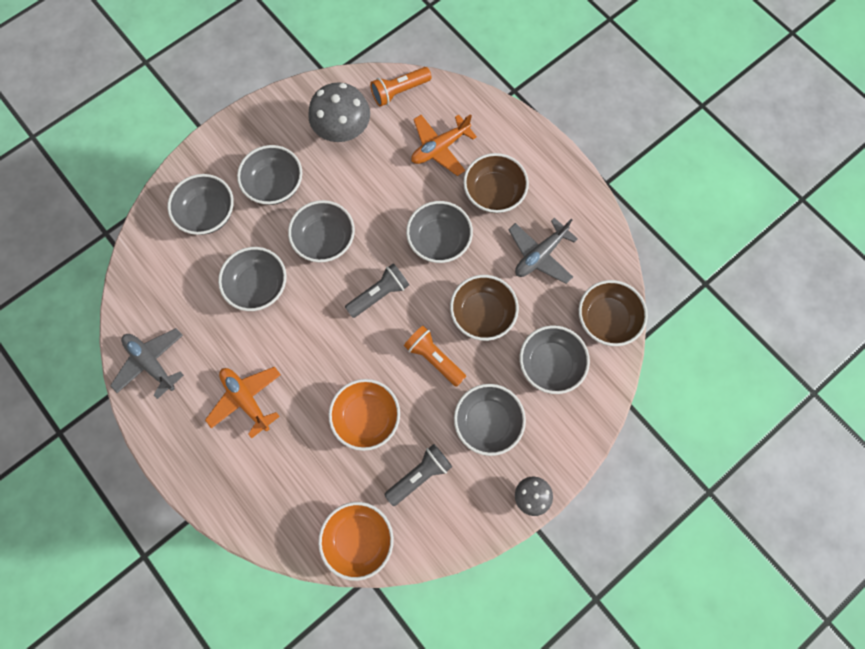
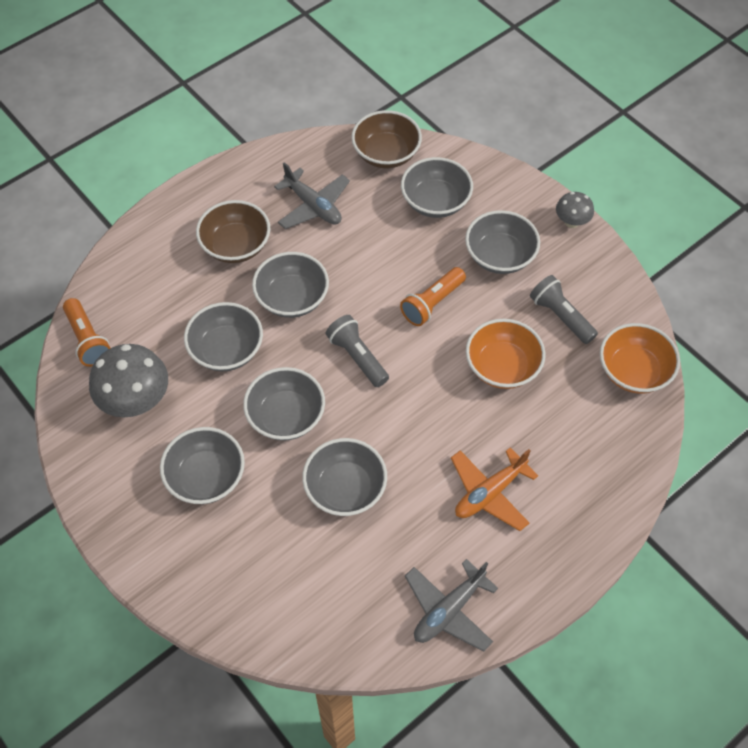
camera: 90 degrees left, 15 degrees down
(208, 213) = (241, 557): grey bowl -> grey bowl (226, 350)
(440, 148) = (172, 297): orange plane -> none
(482, 314) = (381, 259): brown bowl -> none

